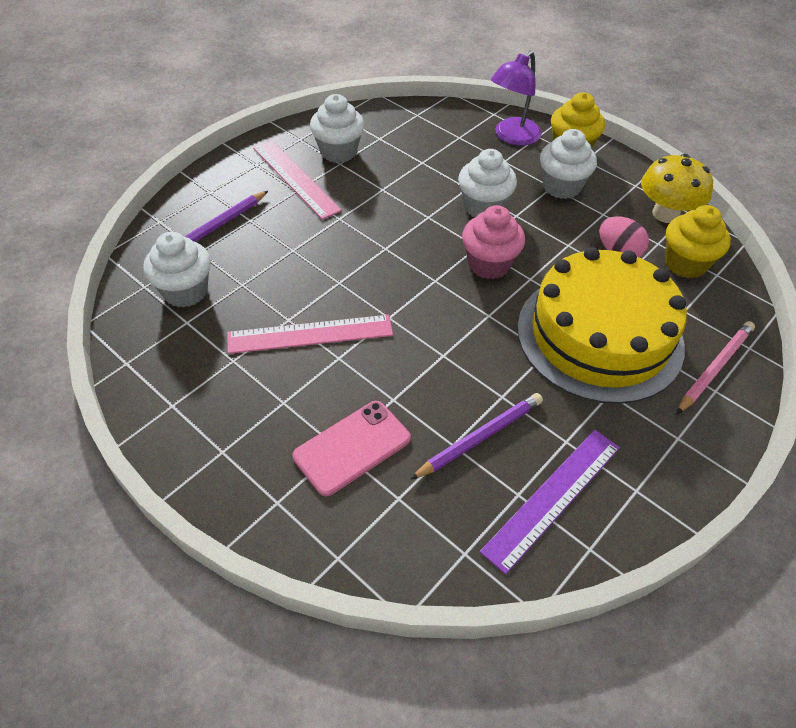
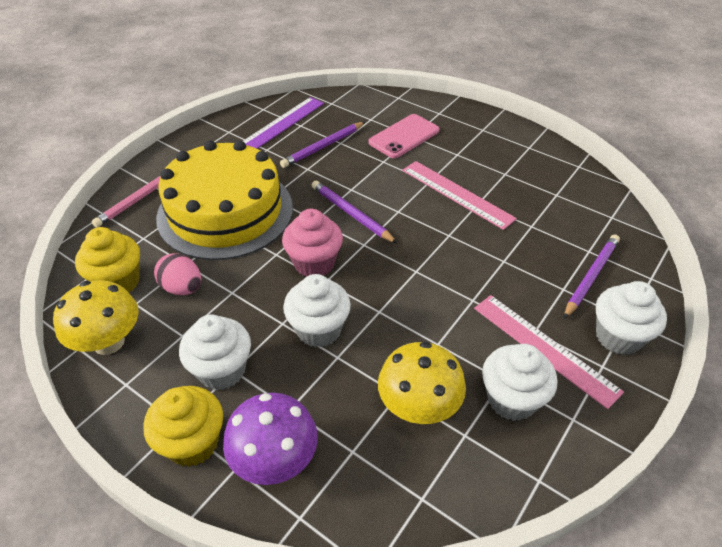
camera: 175 degrees right, 5 degrees down
(185, 291) = (574, 216): white cupcake -> white cupcake (618, 337)
(310, 334) = (457, 194): pink ruler -> pink ruler turned 60 degrees clockwise
(409, 153) = (418, 407): none -> yellow mushroom
(446, 318) = (351, 214): none -> purple pencil
(512, 137) = (275, 460): purple lamp -> purple mushroom

